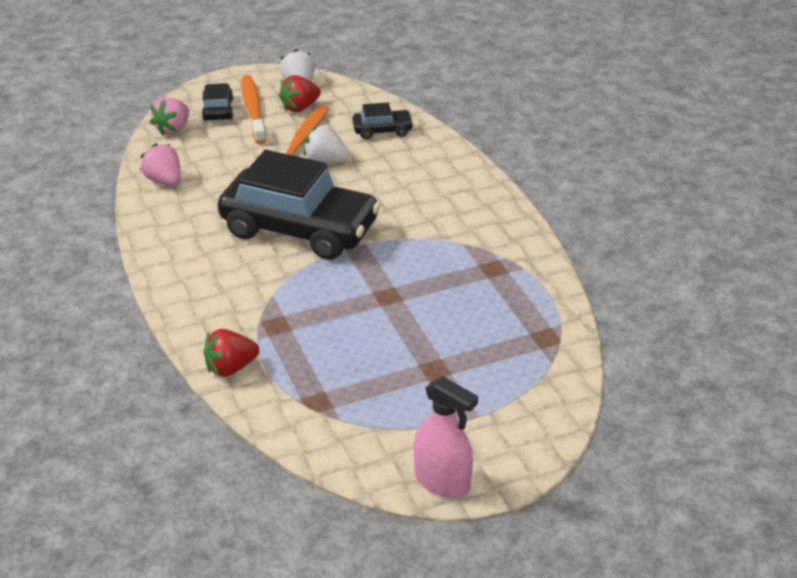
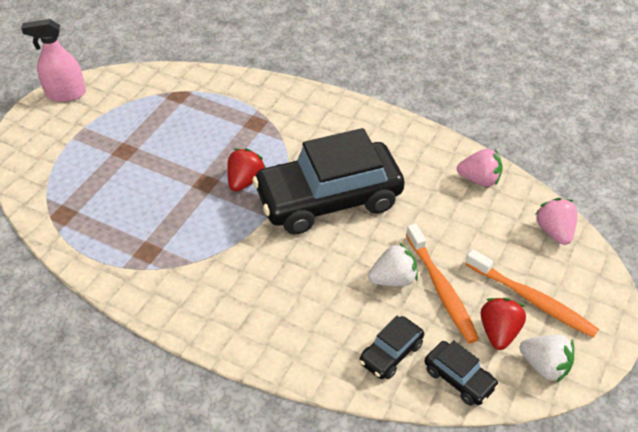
camera: 140 degrees right, 10 degrees up
(218, 110) = (558, 278): black car -> black car (459, 378)
(230, 368) = (250, 86): red strawberry -> red strawberry (245, 181)

